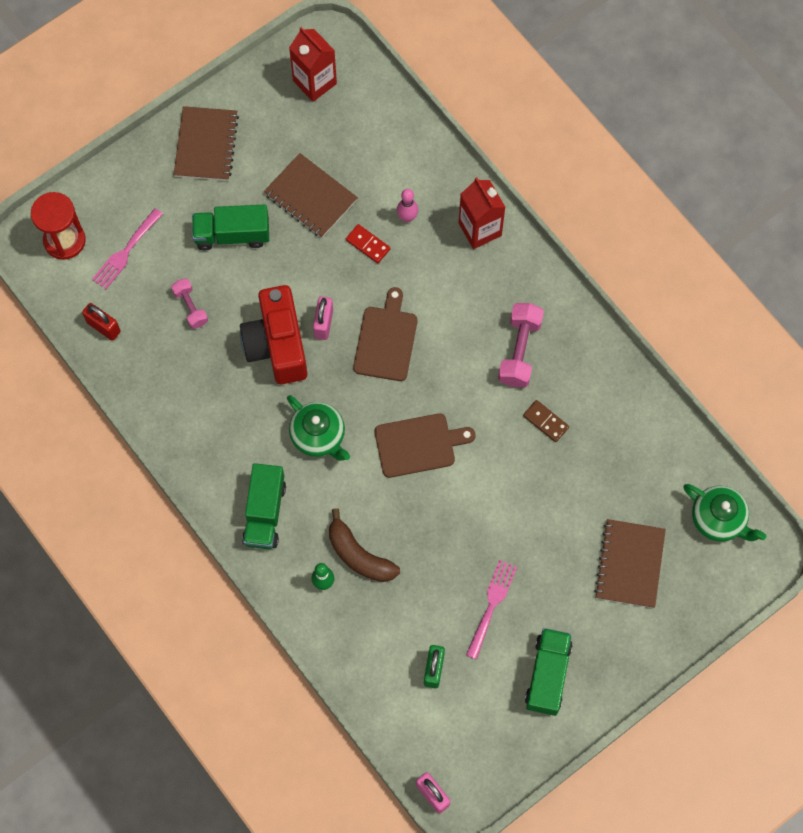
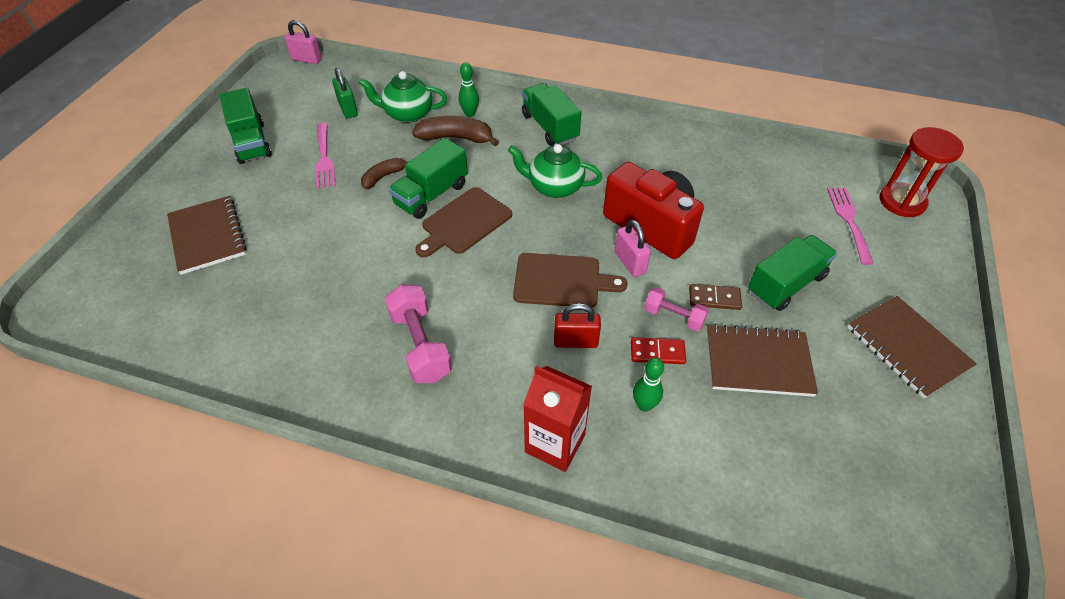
camera: 145 degrees right, 20 degrees down
(103, 327) = (795, 166): red padlock -> red padlock (575, 341)
(190, 307) = (750, 213): pink dumbbell -> pink dumbbell (673, 316)
(314, 82) = (898, 496): red carton -> none
(386, 340) = (561, 281): brown cutting board -> brown cutting board turned 60 degrees counterclockwise
(407, 217) = (644, 405): pink bowling pin -> green bowling pin
(425, 494) = (431, 195): none -> green truck
(452, 544) = (384, 177): none -> brown banana
(546, 421) = (353, 299): brown domino -> brown domino (714, 299)
(719, 519) = (120, 312): green teapot -> green teapot (407, 114)

